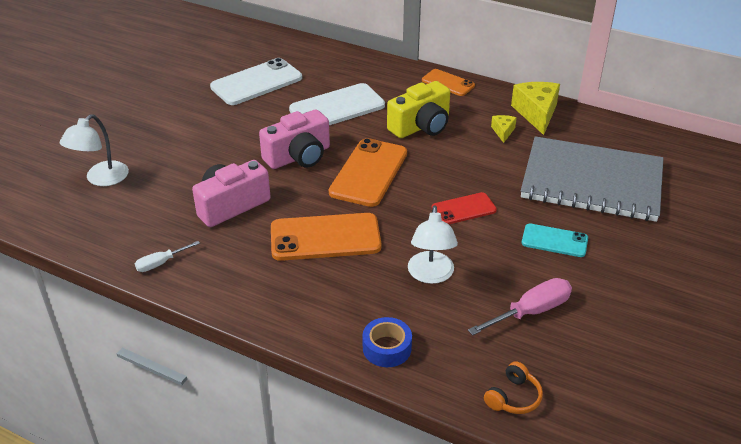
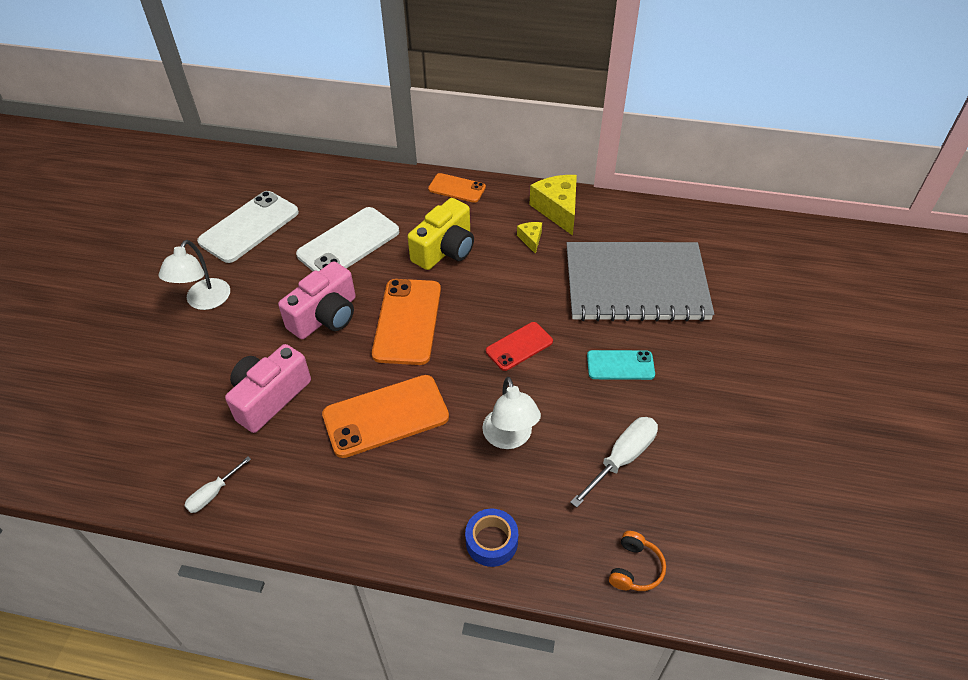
camera: 15 degrees left, 10 degrees up
(101, 179) = (108, 395): white lamp -> white lamp (204, 301)
(530, 312) = (621, 459): pink screwdriver -> white screwdriver

